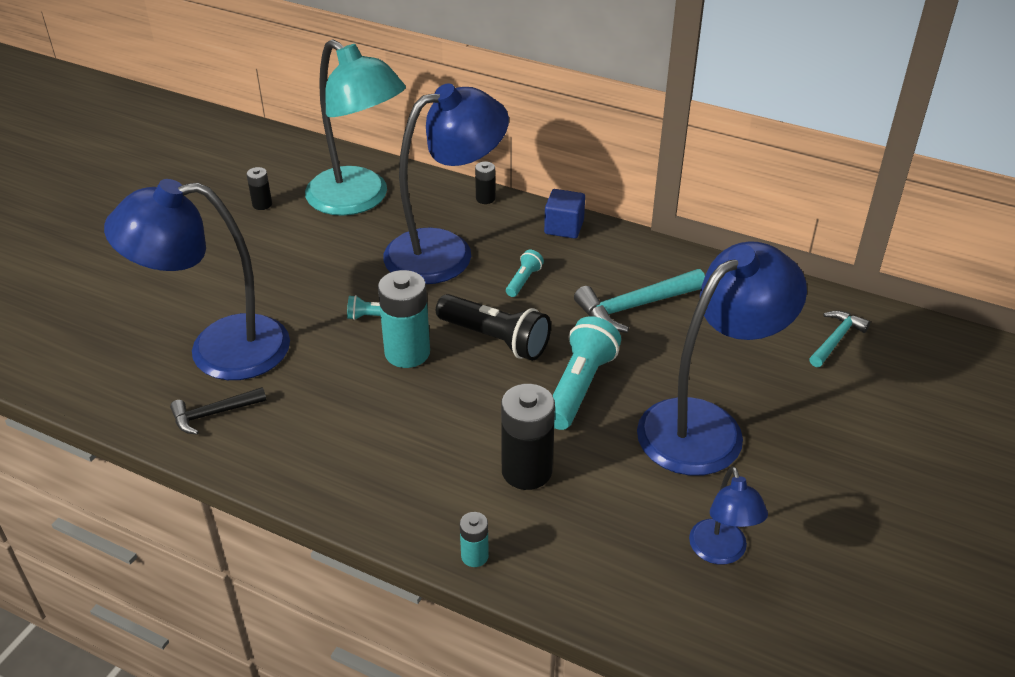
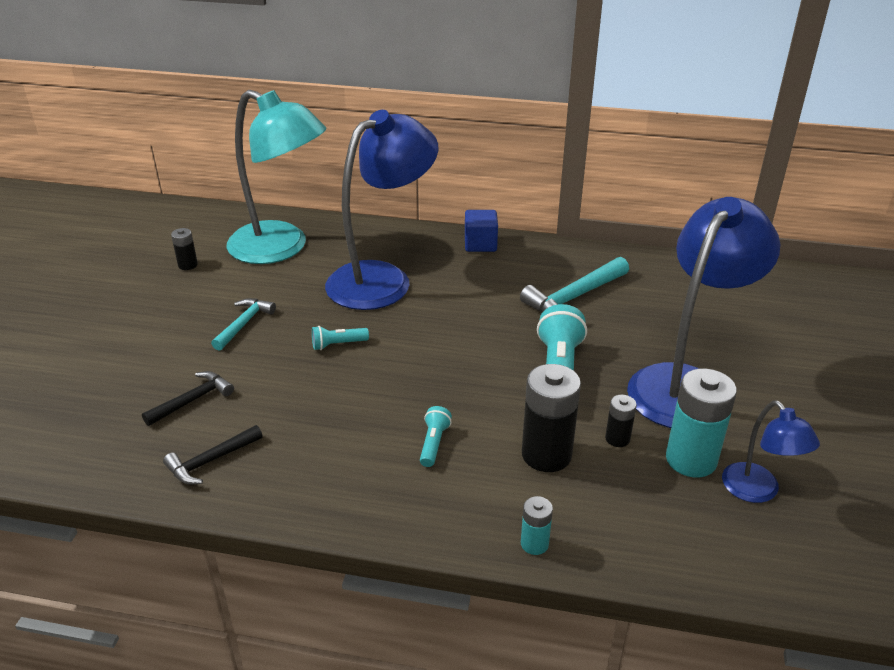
camera: 15 degrees left, 5 degrees down
(218, 350) = (193, 400): blue lamp -> black hammer
(407, 353) = (384, 370): turquoise battery -> turquoise battery (691, 459)
(485, 198) = (399, 231): black battery -> black battery (617, 438)
(495, 339) = (462, 345): black flashlight -> none
(523, 280) = (465, 292): turquoise flashlight -> turquoise flashlight (433, 443)
(836, 339) = (755, 296): turquoise hammer -> turquoise hammer (244, 324)

